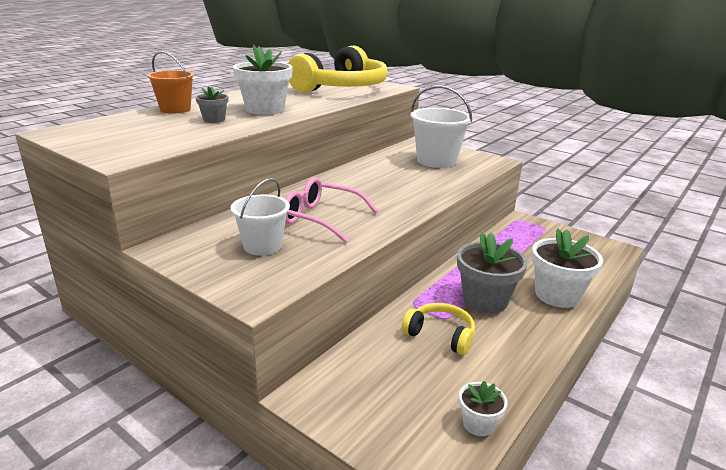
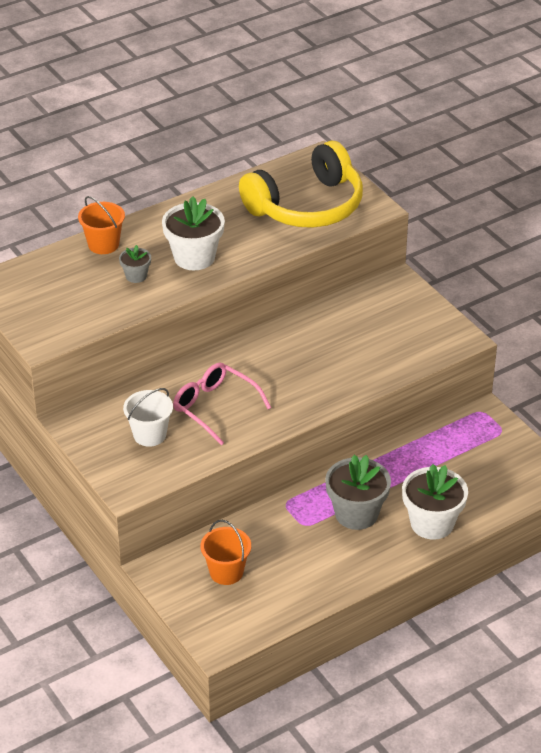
camera: 20 degrees right, 15 degrees up
(392, 380) = (226, 572): none -> orange bucket
(436, 161) = (391, 327): white bucket -> none
(440, 335) = (290, 541): yellow headphones -> none
(478, 424) = (270, 619): white flower pot -> none

